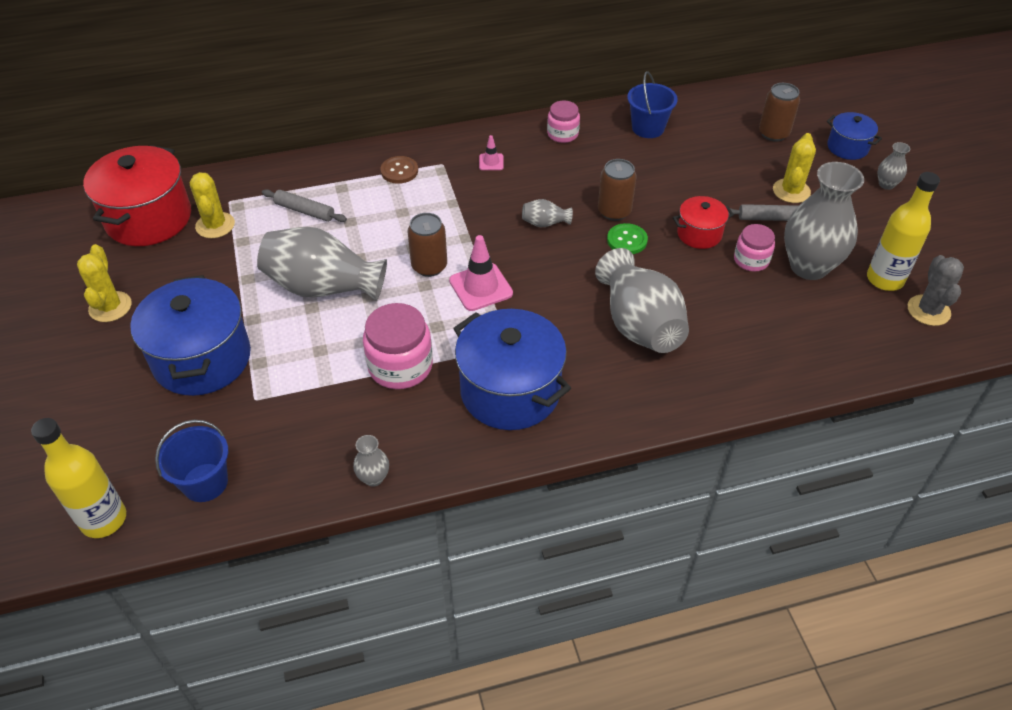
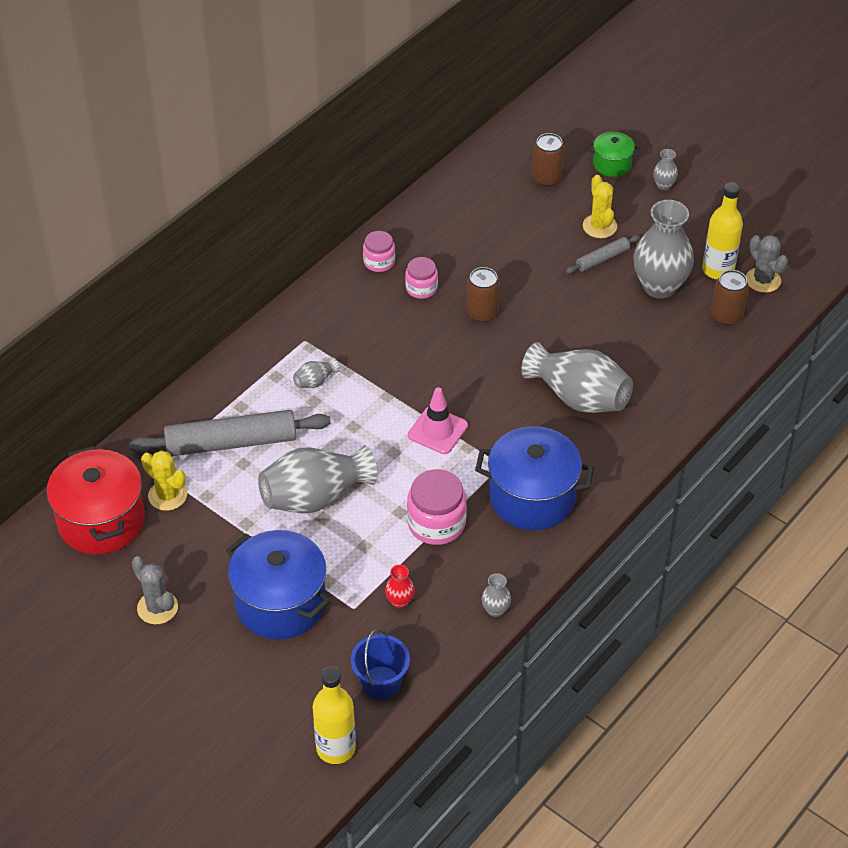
camera: 35 degrees left, 0 degrees up
(110, 307) = (157, 608): yellow cactus -> grey cactus
(298, 417) = (400, 601): none -> red vase
(304, 211) = (231, 443): grey rolling pin -> grey rolling pin, size x2.04
(399, 171) = (275, 366): brown button -> none
(429, 266) = (381, 435): brown can -> brown can (726, 316)
(491, 162) = (344, 318): pink traffic cone -> none
(545, 223) = (437, 351): grey vase -> grey vase (315, 381)
(627, 240) = (512, 333): green button -> none
(648, 128) = (444, 221): blue bucket -> none
(699, 234) = (561, 299): red pot -> none
(751, 260) = (615, 302): pink jar -> pink jar (421, 288)
(847, 147) = (612, 164): blue pot -> green pot

